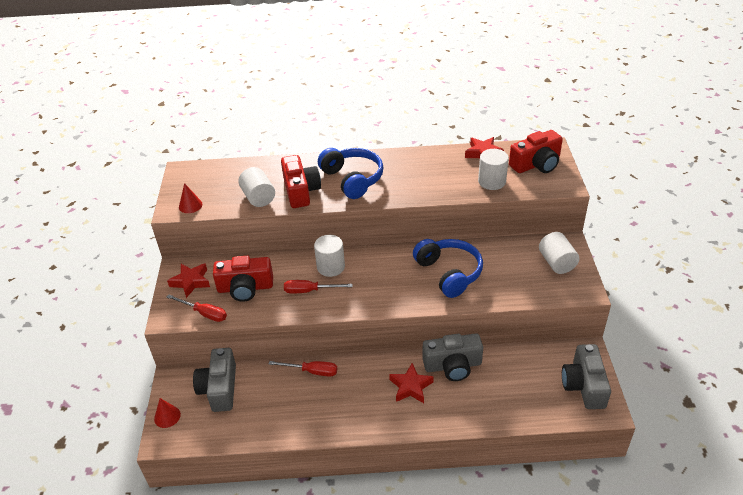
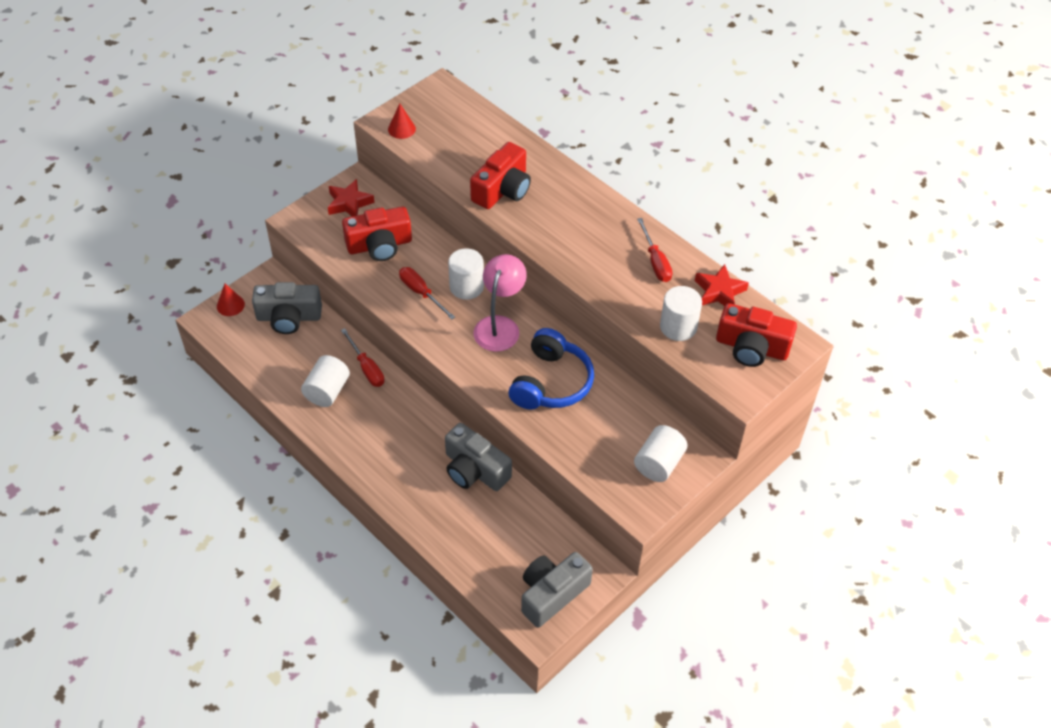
camera: 45 degrees right, 10 degrees up
(204, 313) = (323, 240): red screwdriver -> red screwdriver (655, 261)
(219, 388) = (289, 317): grey camera -> grey camera turned 135 degrees counterclockwise
(245, 288) = (379, 245): red camera -> red camera turned 60 degrees counterclockwise
(258, 197) = (461, 166): white cylinder -> white cylinder (327, 391)
(352, 179) = (561, 215): blue headphones -> none
(379, 270) = (499, 326): none -> pink lamp
(411, 387) = (418, 453): red star -> none

